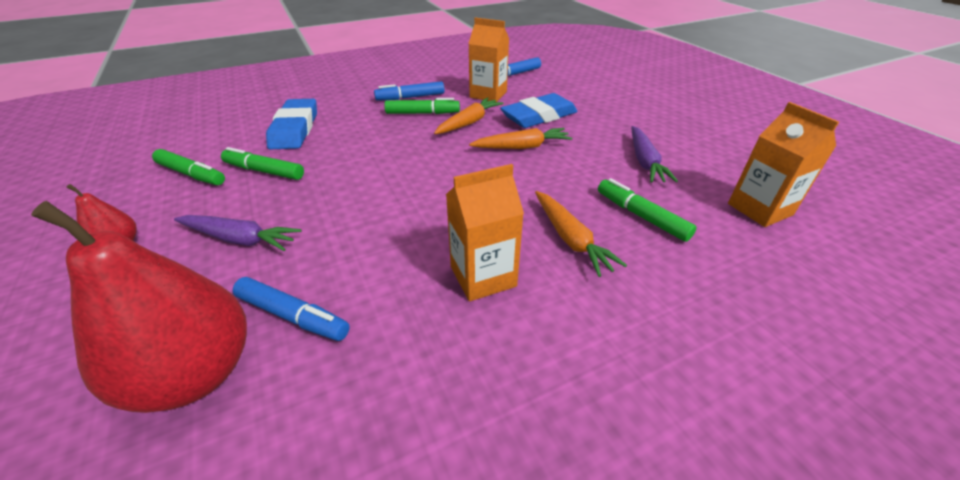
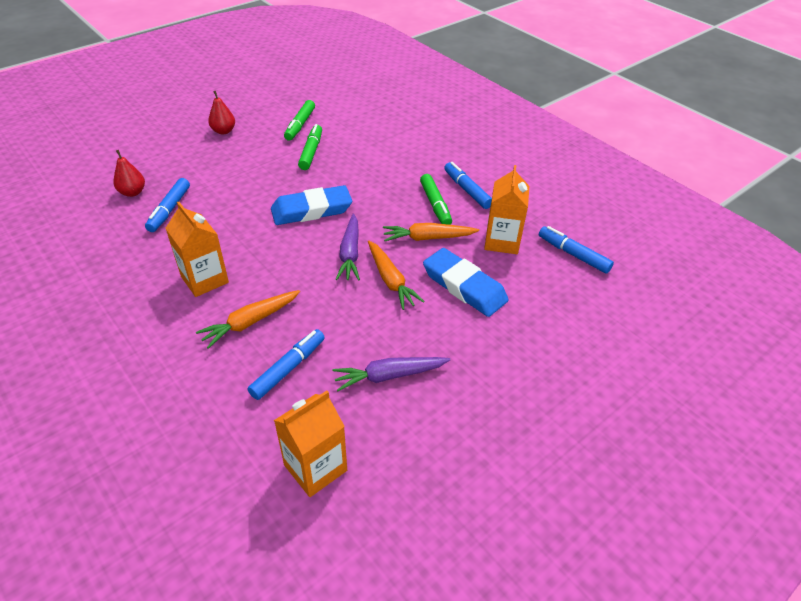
camera: 75 degrees right, 5 degrees up
(196, 373) = (132, 192): red pear -> red pear, size x0.46
(239, 239) = (233, 169): purple carrot -> purple carrot (350, 253)
(295, 129) = (377, 145): blue eraser -> blue eraser (311, 210)
(469, 122) = (428, 238): orange carrot -> orange carrot turned 150 degrees clockwise
(641, 216) = (288, 368): green marker -> blue marker

